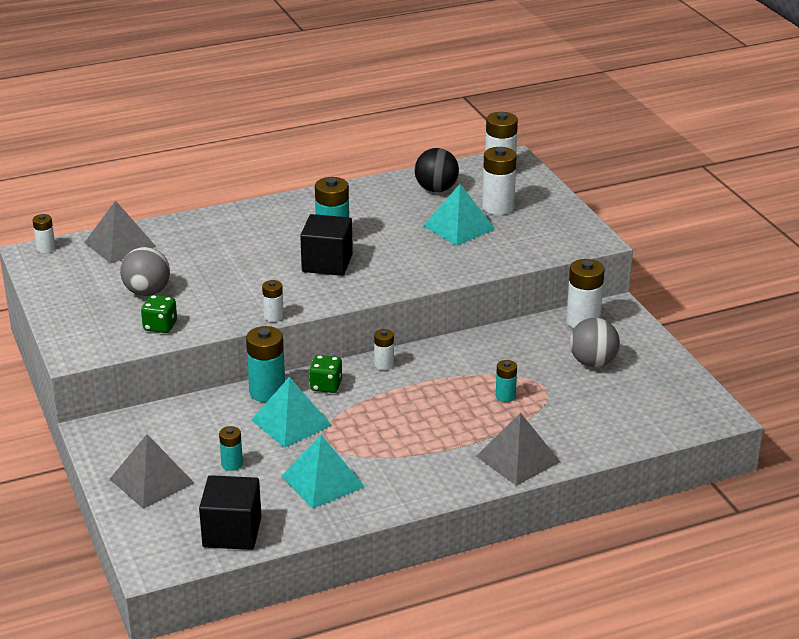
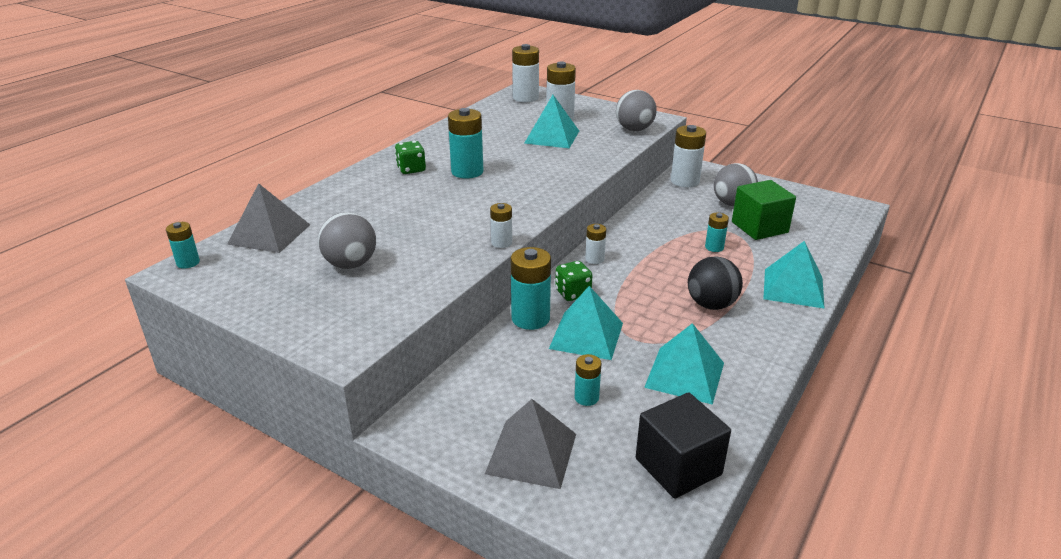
camera: 35 degrees left, 0 degrees up
(46, 249) = (188, 263): white battery -> turquoise battery
(160, 326) = (404, 289): green dice -> green dice (411, 169)
(327, 263) = (488, 189): black cube -> none
(436, 189) = (498, 119): black ball -> black ball (711, 305)
(518, 459) = (793, 288): grey pyramid -> turquoise pyramid
(552, 246) = (634, 129): none -> grey ball
(580, 395) = (759, 227): none -> green cube

